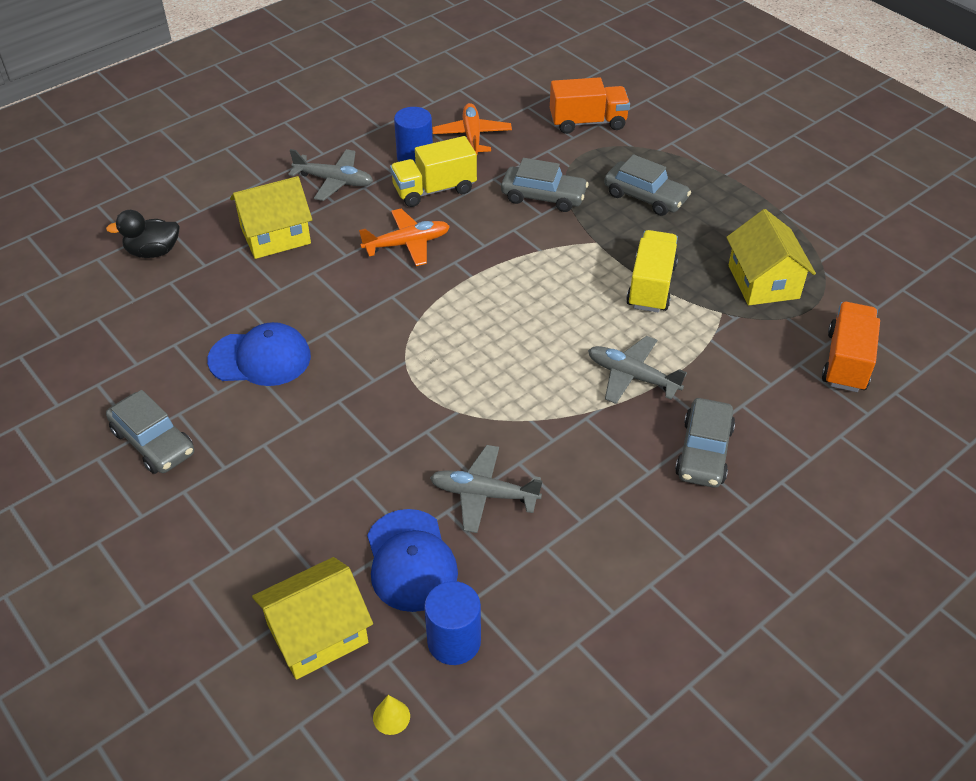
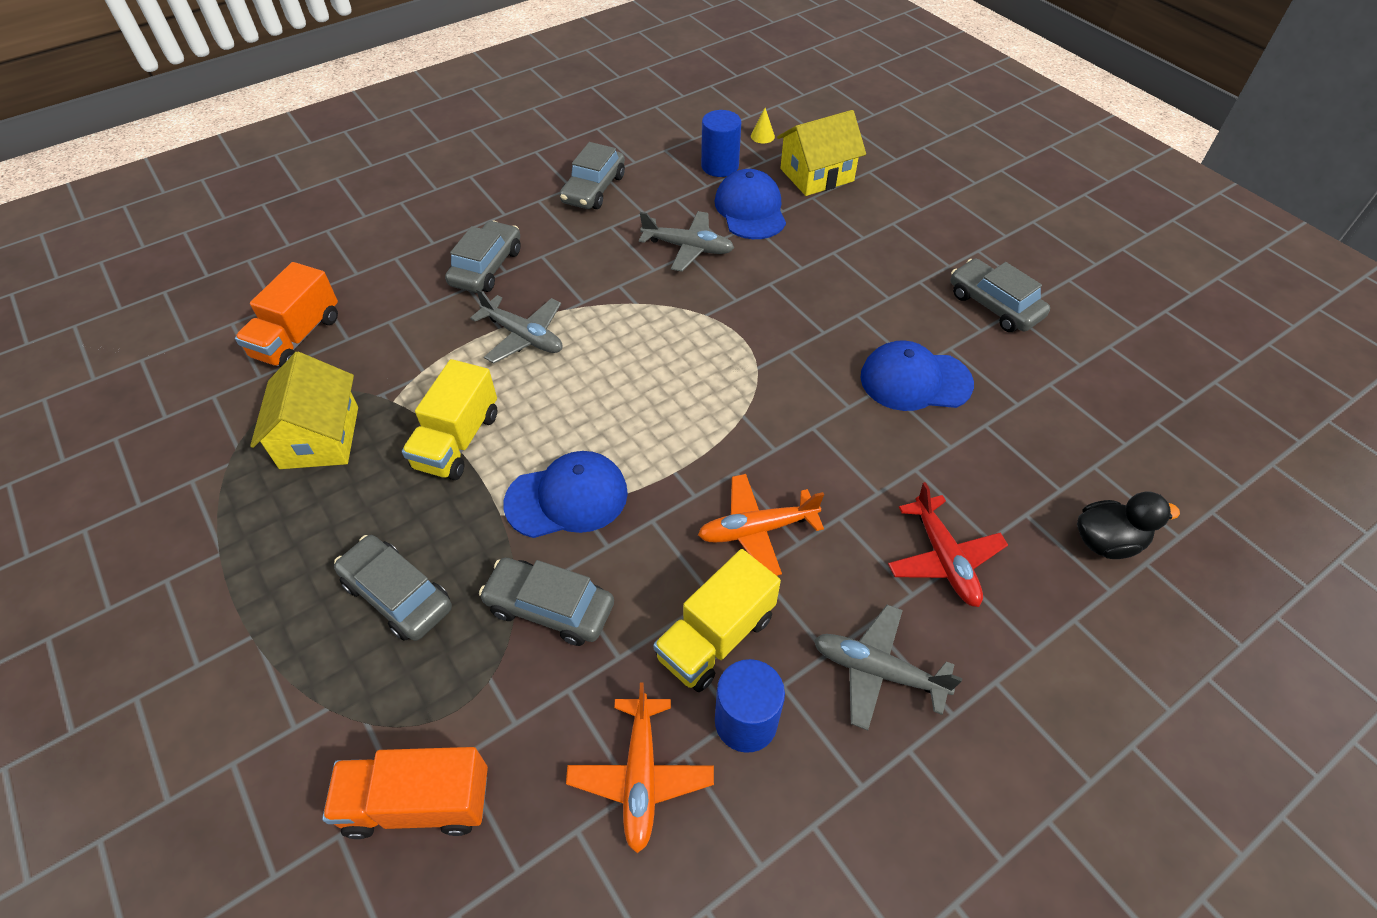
camera: 175 degrees left, 5 degrees up
(275, 235) = (944, 559): yellow house -> red plane
(434, 190) = (715, 637): yellow truck -> yellow truck turned 150 degrees clockwise
(550, 254) = (567, 498): none -> blue cap
(619, 582) = (594, 189): none -> grey car

